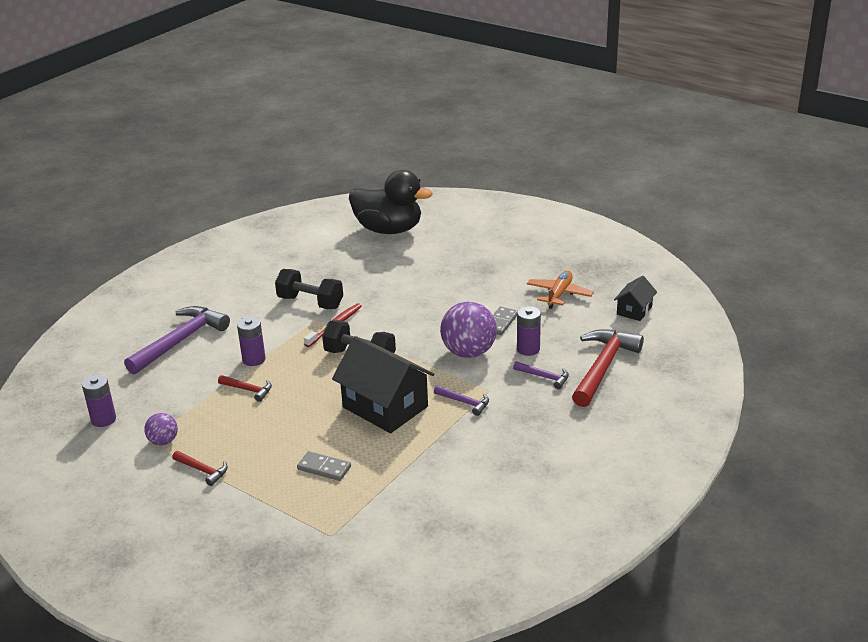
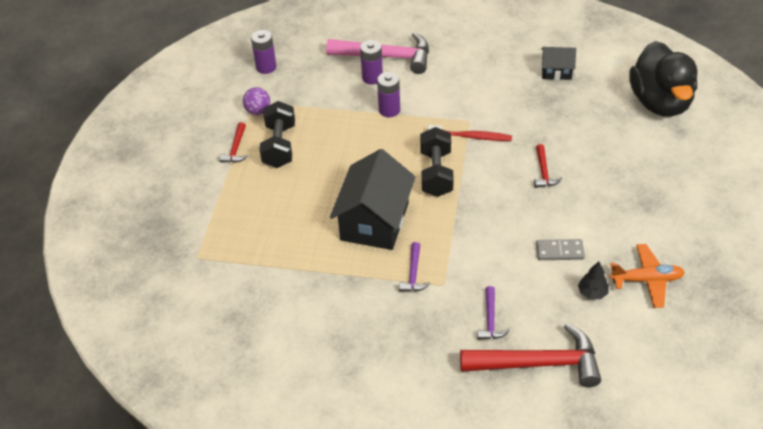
camera: 65 degrees right, 15 degrees up
(180, 341) = (386, 57): purple hammer -> pink hammer
(248, 390) = (347, 126): red hammer -> red hammer (543, 172)
(310, 302) = (495, 105): black dumbbell -> black dumbbell (279, 146)
(324, 468) = (273, 217): grey domino -> none
(468, 352) = (493, 246): purple ball -> none
(528, 349) = (529, 290): purple battery -> purple battery (372, 78)
(553, 321) = (592, 293): none -> black tree
(634, 310) = (665, 357): black house -> black house (556, 71)

